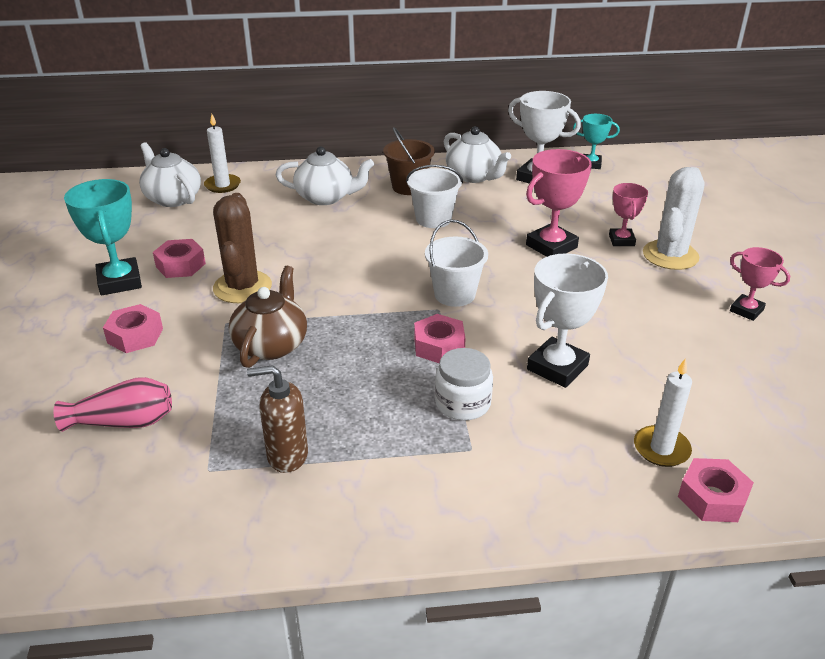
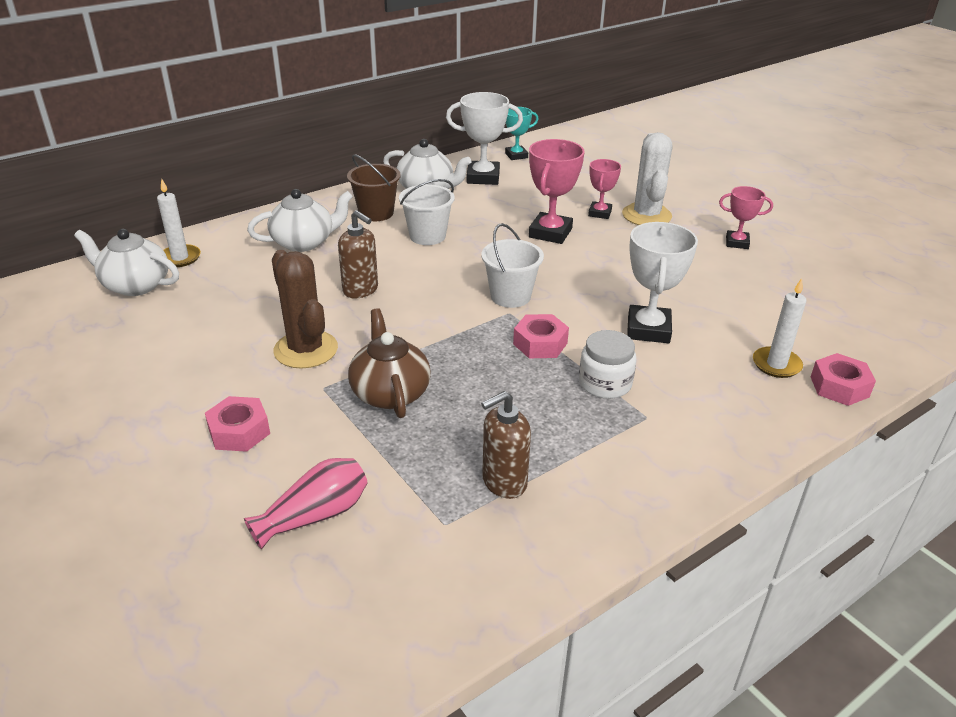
camera: 30 degrees left, 0 degrees up
(120, 281) = (163, 385): turquoise trophy -> none
(180, 265) = (216, 348): pink nut -> none
(332, 250) = (360, 290): none -> brown soap dispenser
(621, 240) = (600, 213): pink trophy -> pink trophy turned 45 degrees clockwise

